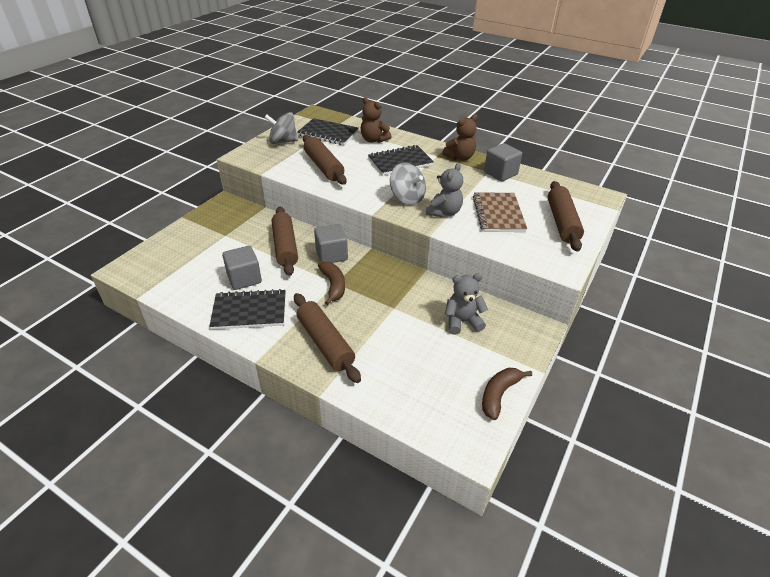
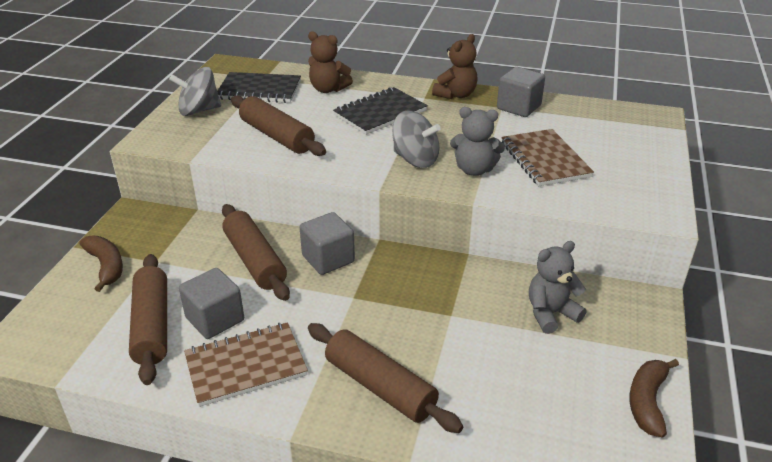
camera: 15 degrees left, 5 degrees down
(249, 311) = (246, 366): black notebook -> brown notebook
(333, 285) = (351, 302): brown banana -> brown banana (106, 266)
(444, 212) = (474, 170): grey teddy bear -> grey teddy bear turned 90 degrees clockwise
(562, 222) = (628, 156): brown rolling pin -> brown rolling pin (152, 326)

